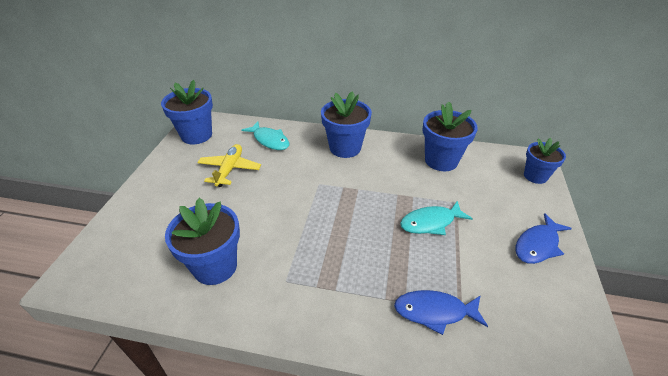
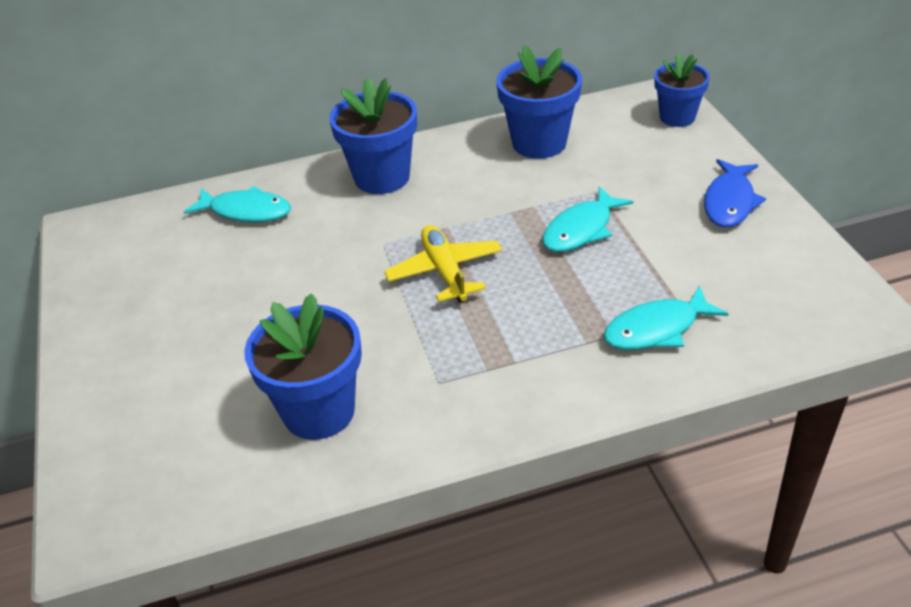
camera: 25 degrees left, 0 degrees up
(196, 135) = (103, 251): blue flower pot -> none
(230, 169) = (217, 279): yellow plane -> yellow plane (445, 272)
(434, 312) = (656, 329): blue fish -> turquoise fish

